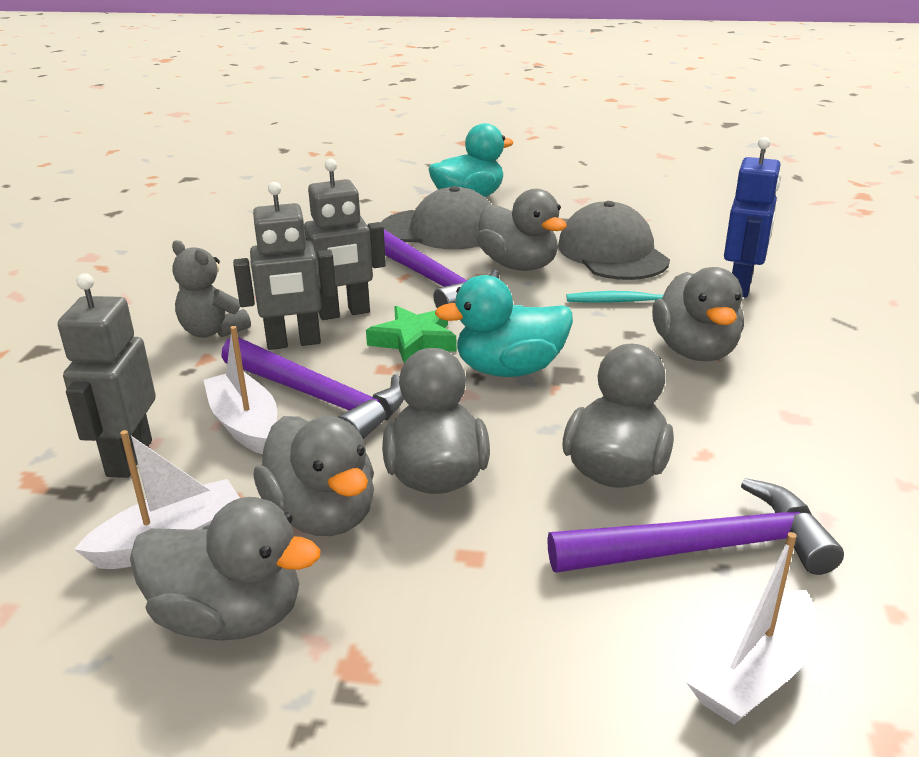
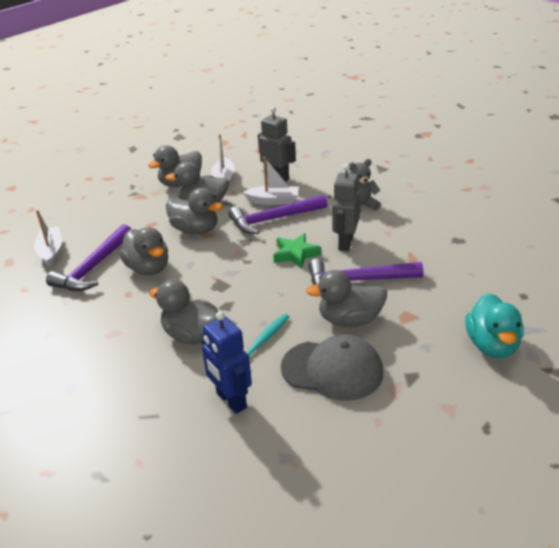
camera: 125 degrees right, 5 degrees up
(293, 343) = (328, 223): grey robot -> none
(441, 230) = (436, 310): grey cap -> none
(509, 369) = (242, 271): turquoise duck -> none

